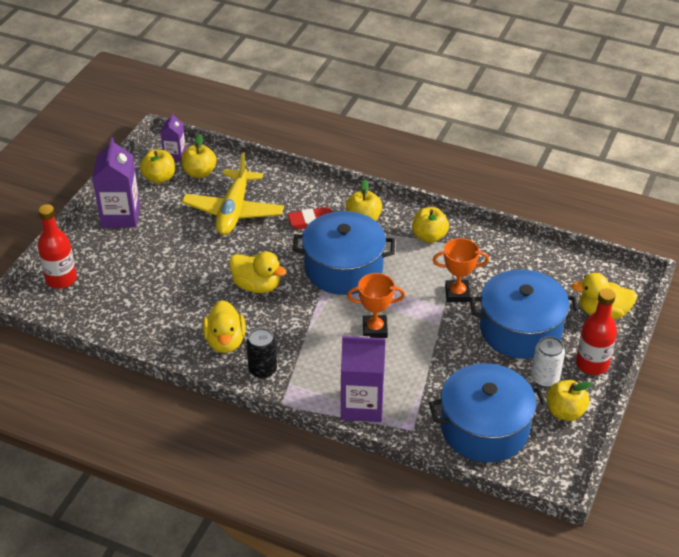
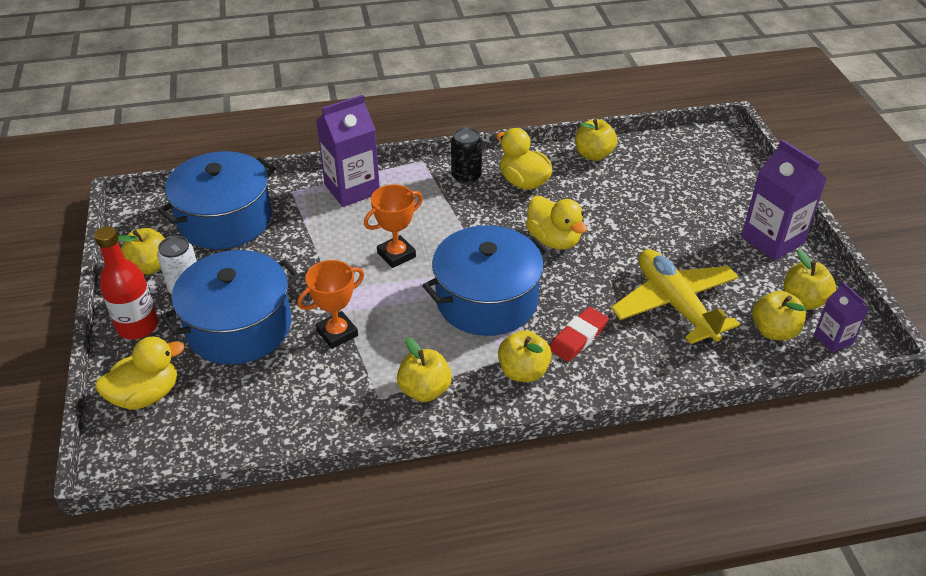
camera: 145 degrees right, 0 degrees up
(61, 279) = (728, 162): red bottle -> none
(145, 337) = (593, 154): none -> yellow apple
(257, 285) = (553, 240): yellow duck -> yellow duck turned 120 degrees counterclockwise

